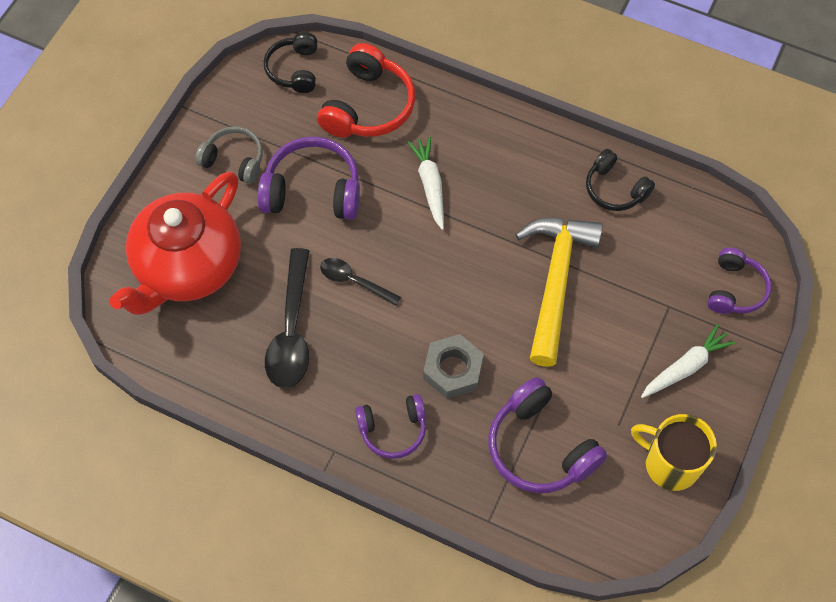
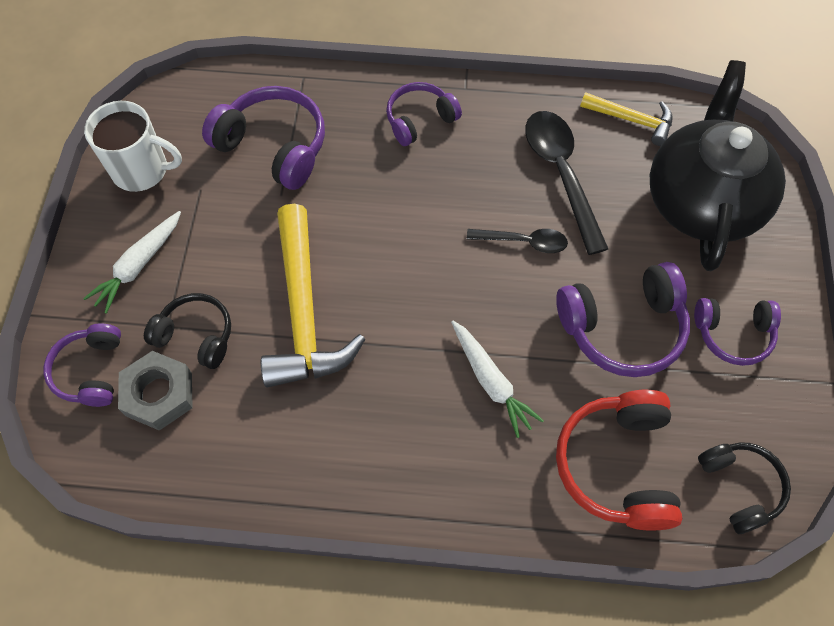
camera: 160 degrees right, 0 degrees up
(188, 266) = (702, 201): red teapot -> black teapot
(199, 362) = (631, 120): none -> yellow hammer
(234, 160) = (733, 334): grey headphones -> purple headphones
(453, 370) = (383, 188): grey nut -> grey nut (159, 394)
(614, 189) = (261, 455): black headphones -> black headphones (196, 335)
(670, 463) = (142, 170): yellow mug -> white mug

